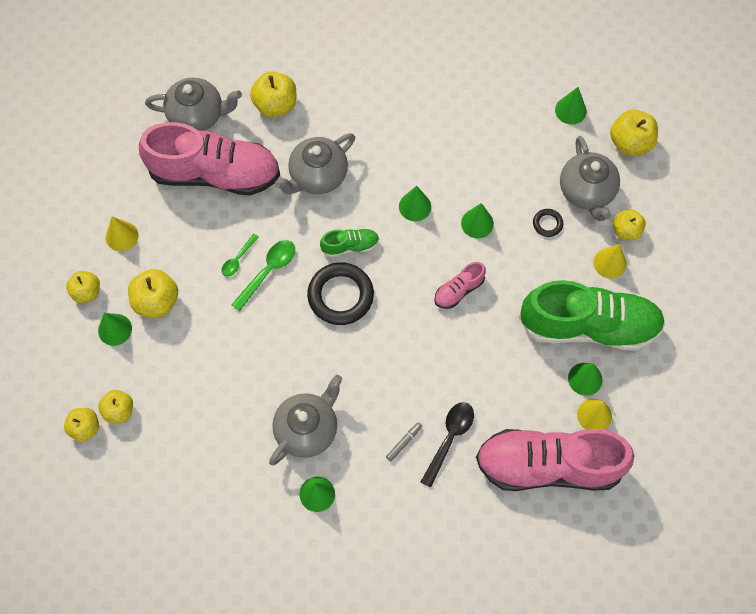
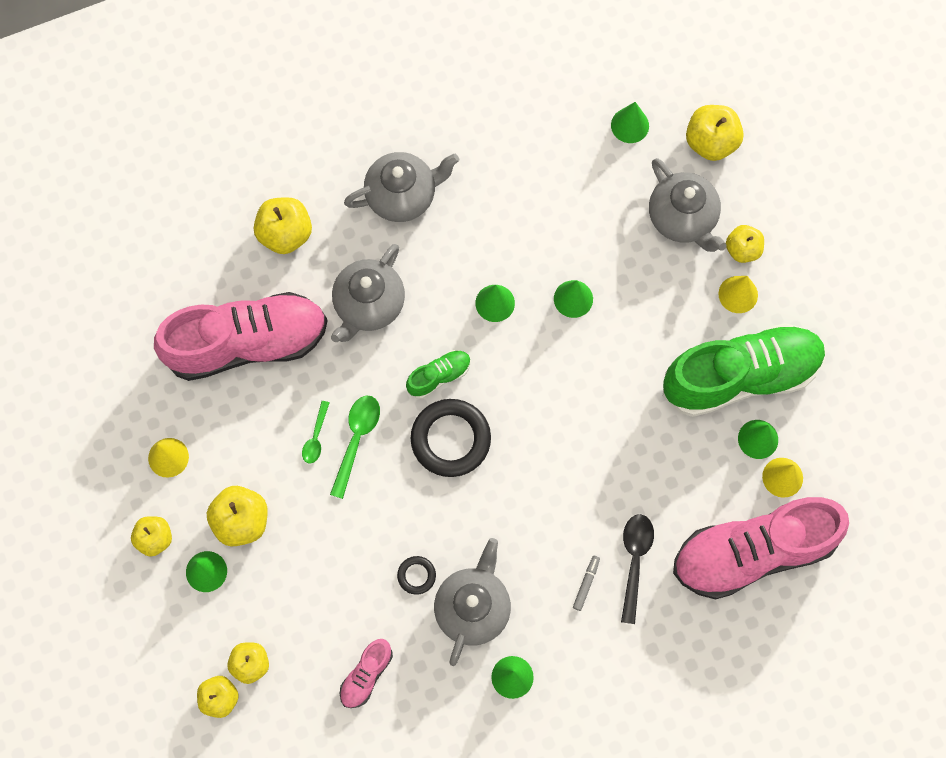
camera: 20 degrees left, 5 degrees up
(197, 115) = (197, 278): grey teapot -> grey teapot (402, 195)
(458, 290) = (581, 386): pink shoe -> pink shoe (366, 675)
(547, 224) = (652, 272): black ring -> black ring (416, 575)

